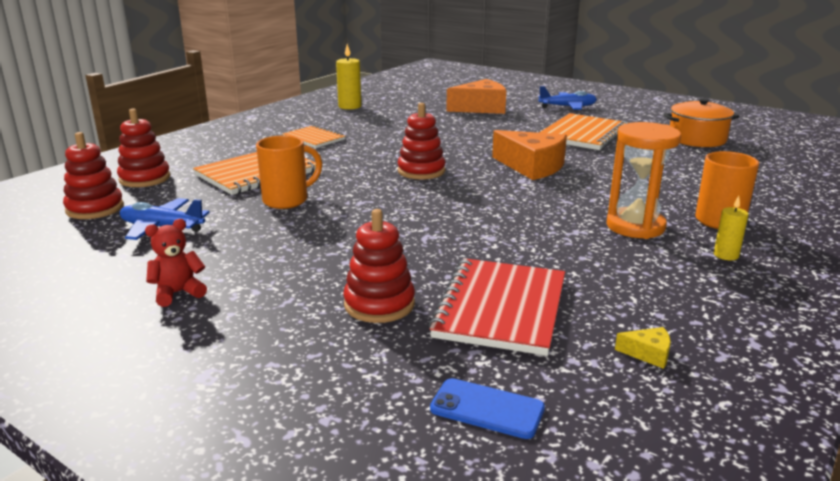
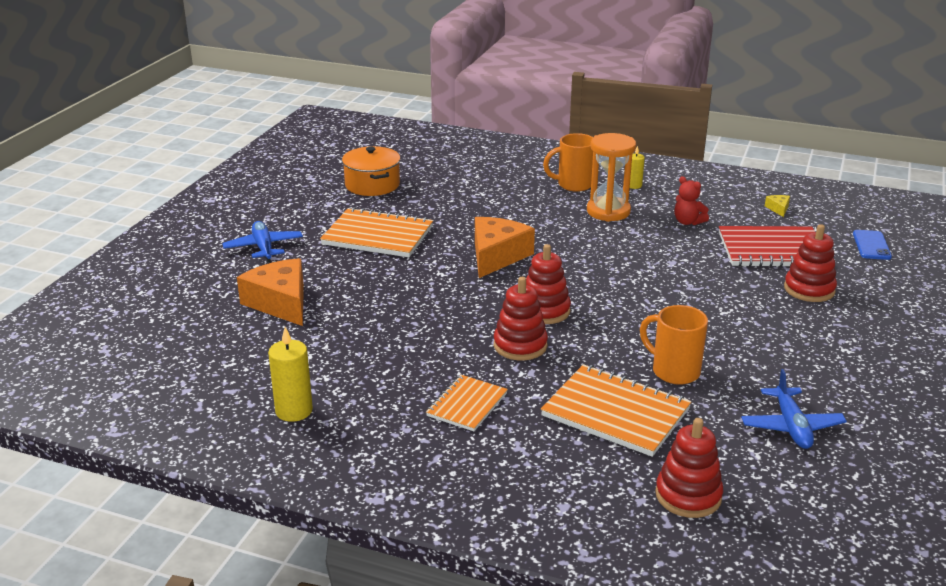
camera: 105 degrees left, 5 degrees up
(95, 208) = (792, 494): red stacking toy -> red stacking toy (520, 345)
(178, 293) = (878, 373): red teddy bear -> red teddy bear (688, 222)

